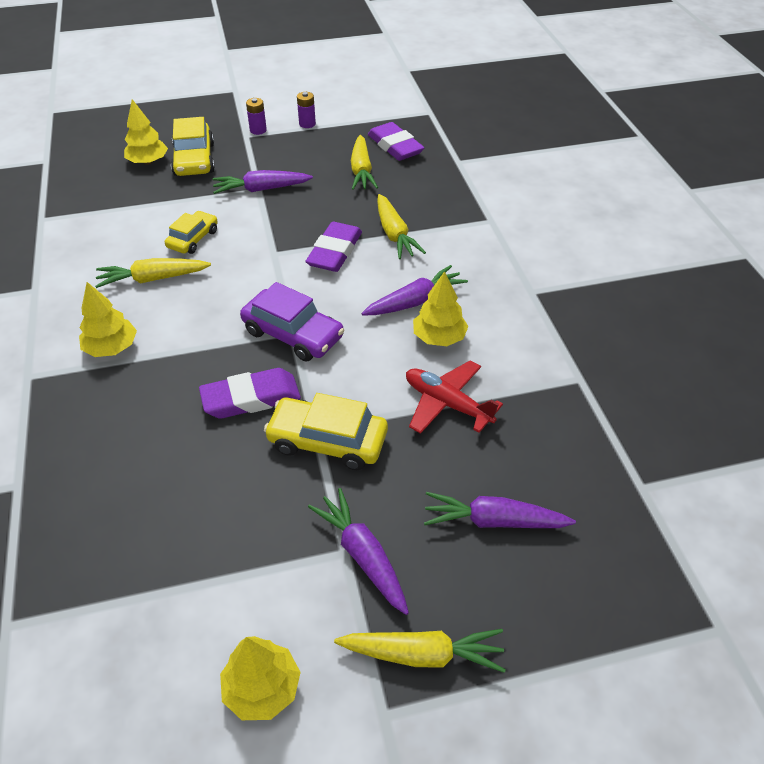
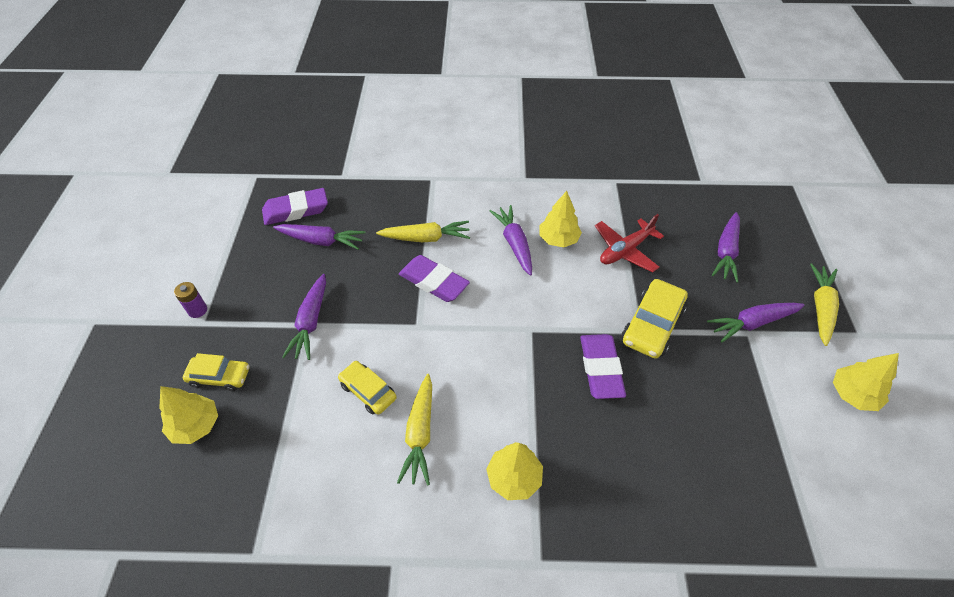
camera: 75 degrees left, 5 degrees up
(194, 159) = (220, 377): yellow car -> yellow car, size x0.65
(293, 334) = (532, 328): purple car -> none
(307, 124) = (213, 267): purple battery -> none
(361, 170) = (321, 241): yellow carrot -> purple carrot

